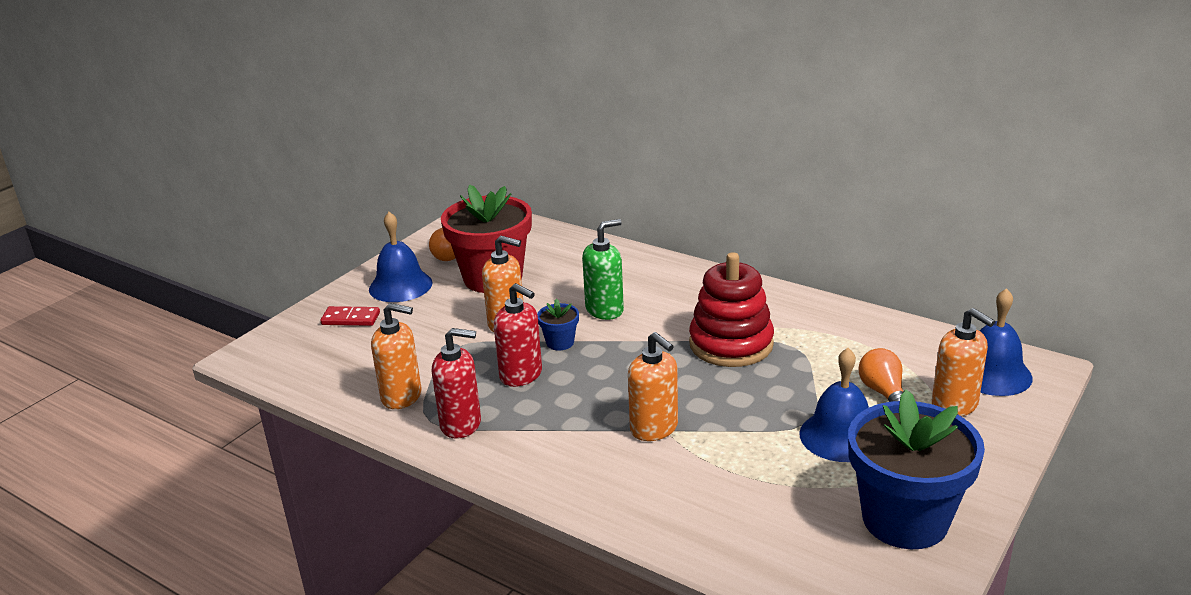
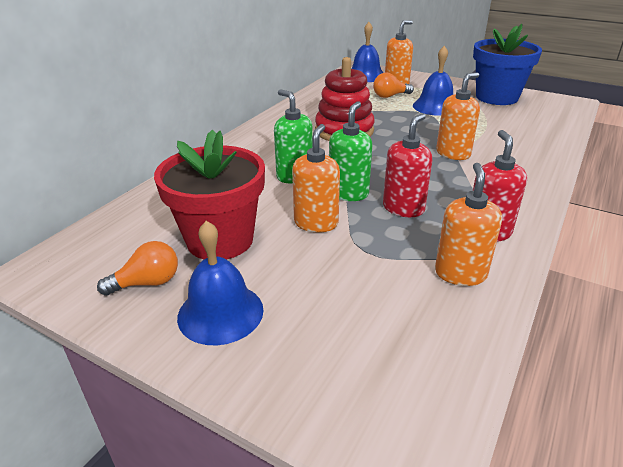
camera: 95 degrees left, 5 degrees up
(351, 318) = (303, 348): red domino -> none
(560, 342) = (348, 193): blue flower pot -> green soap dispenser

